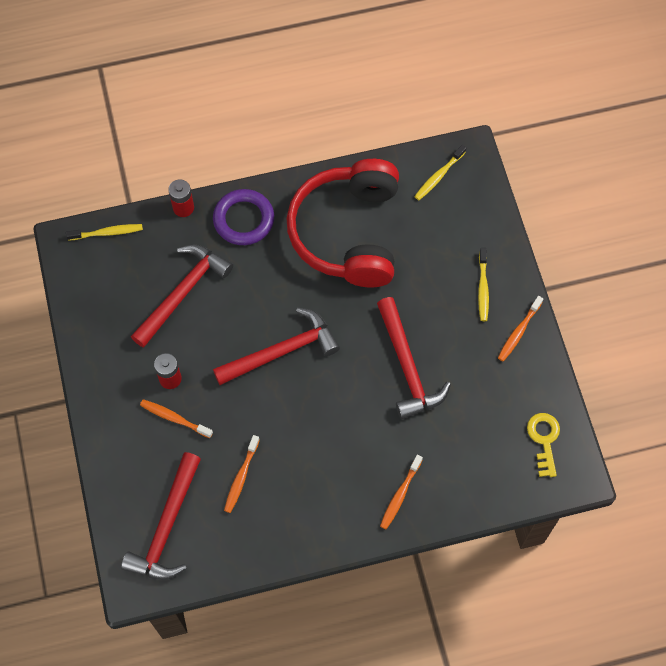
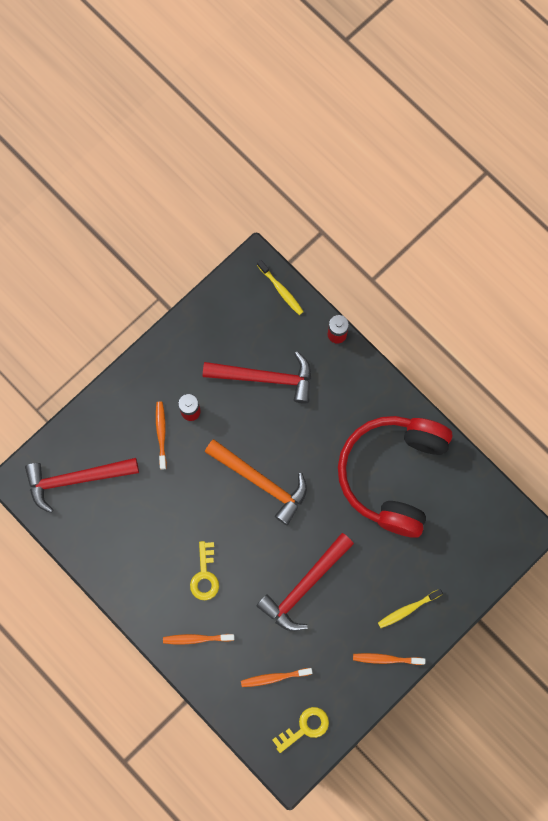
camera: 60 degrees right, 10 degrees up
(241, 477) = (143, 511): orange toothbrush -> orange toothbrush (274, 677)
(244, 219) = (355, 386): purple ring -> none
(282, 351) = (261, 482): red hammer -> orange hammer
(342, 453) = (205, 575): none -> yellow key
(348, 233) = (392, 474): red headphones -> red headphones turned 45 degrees counterclockwise
(438, 176) = (488, 518): yellow toothbrush -> none

